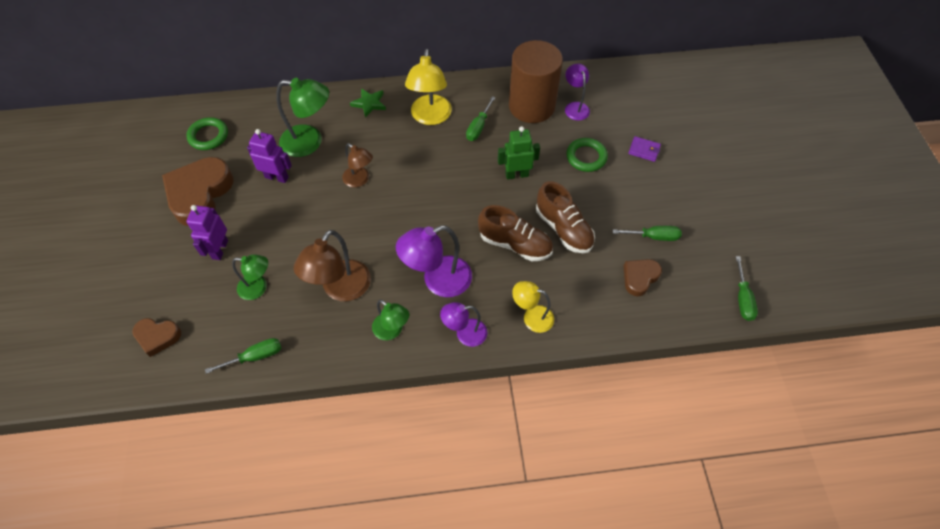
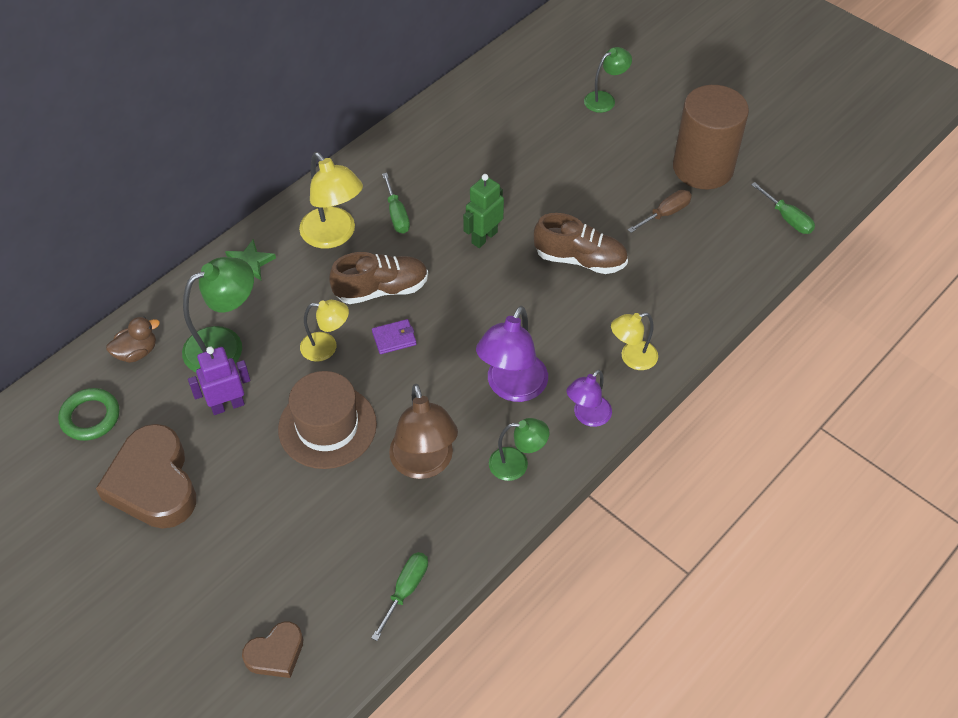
camera: 40 degrees left, 5 degrees down
(220, 249) = (246, 521): purple robot -> none
(258, 288) = (334, 526): green lamp -> green lamp (605, 99)
(264, 116) = (137, 352): none -> brown duck
(313, 227) = (327, 426): none -> brown hat
(360, 180) = (326, 347): brown lamp -> yellow lamp
(515, 244) = (550, 304): brown shoe -> brown shoe (381, 290)
(531, 106) = (429, 160): brown cylinder -> brown cylinder (703, 168)
(575, 107) = (474, 136): purple lamp -> none
(586, 157) = (533, 178): green ring -> none
(639, 278) = (689, 258): brown heart -> none
(644, 150) = (580, 139): purple wallet -> purple wallet (394, 338)
(653, 237) = (665, 213): green screwdriver -> brown screwdriver

